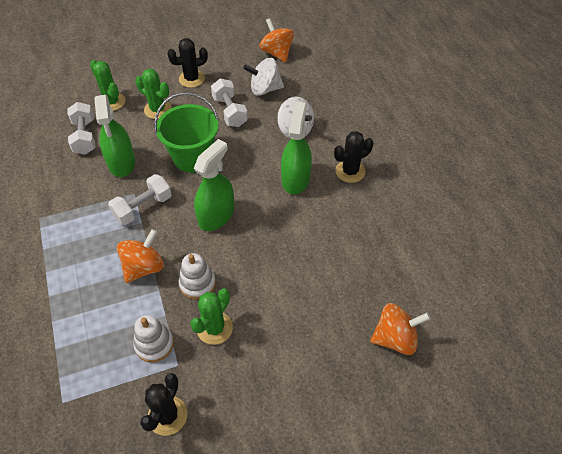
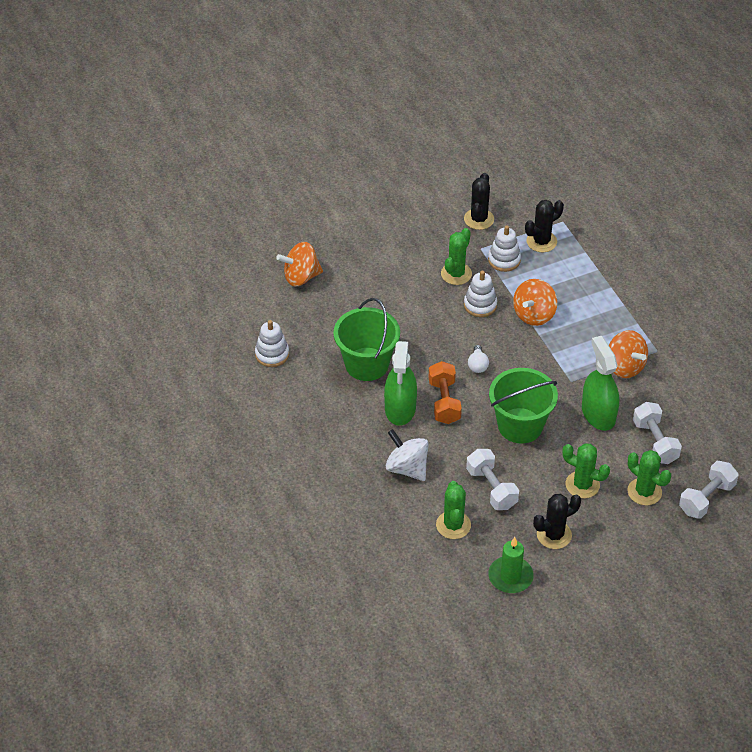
camera: 175 degrees right, 5 degrees down
(143, 208) = (555, 367): white dumbbell -> white dumbbell (706, 498)
(216, 215) = (477, 365): green spray bottle -> white light bulb
(230, 57) = (510, 576): none -> green candle
(255, 182) = (444, 402): none -> orange dumbbell
(264, 89) = (453, 525): white spinning top -> green cactus
(277, 53) = (446, 589): orange spinning top -> orange spinning top (625, 366)
(323, 224) = (367, 364): none -> green bucket
(350, 171) = (340, 421): black cactus -> black cactus (541, 241)
(418, 241) = (272, 354): none -> white stacking toy

